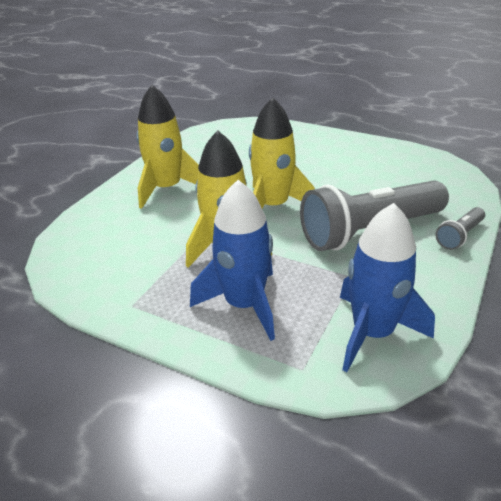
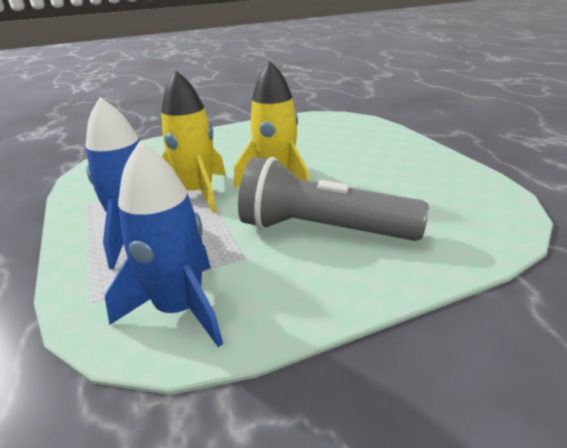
camera: 40 degrees right, 5 degrees down
(167, 189) = (227, 144): yellow rocket -> none
(459, 236) = (409, 274): grey flashlight -> none

